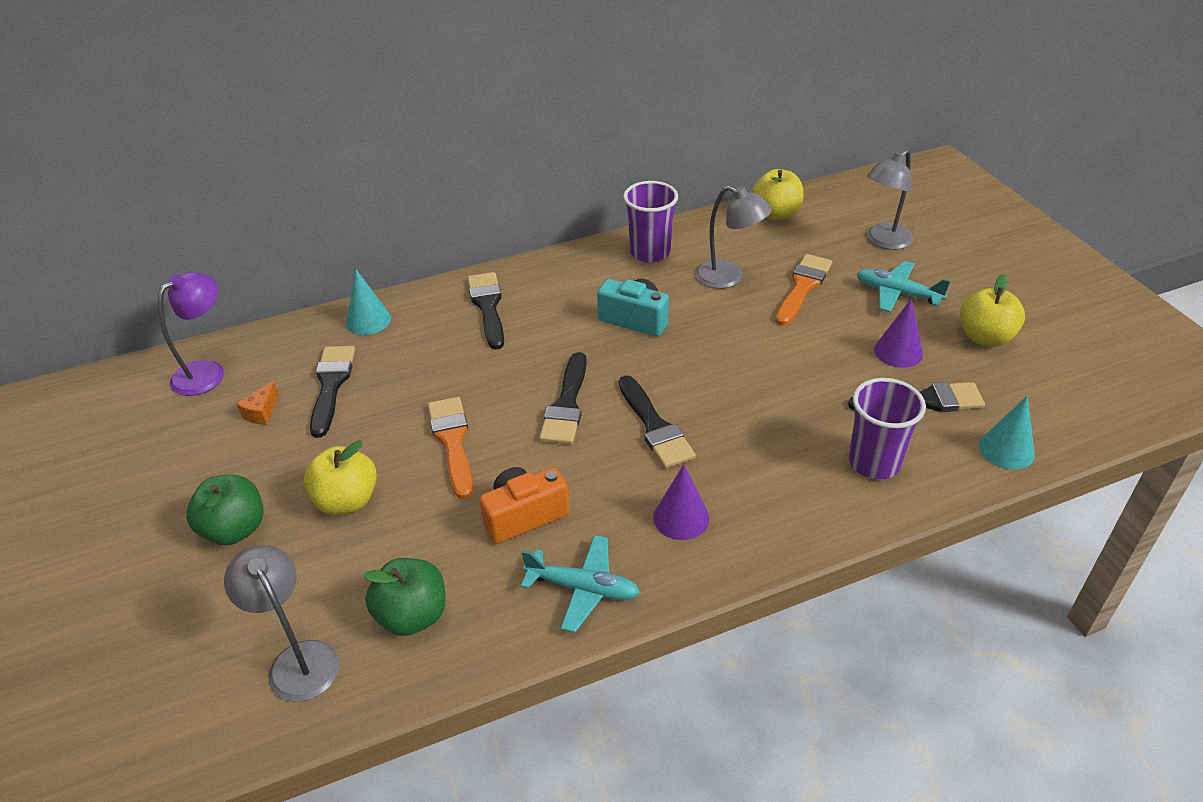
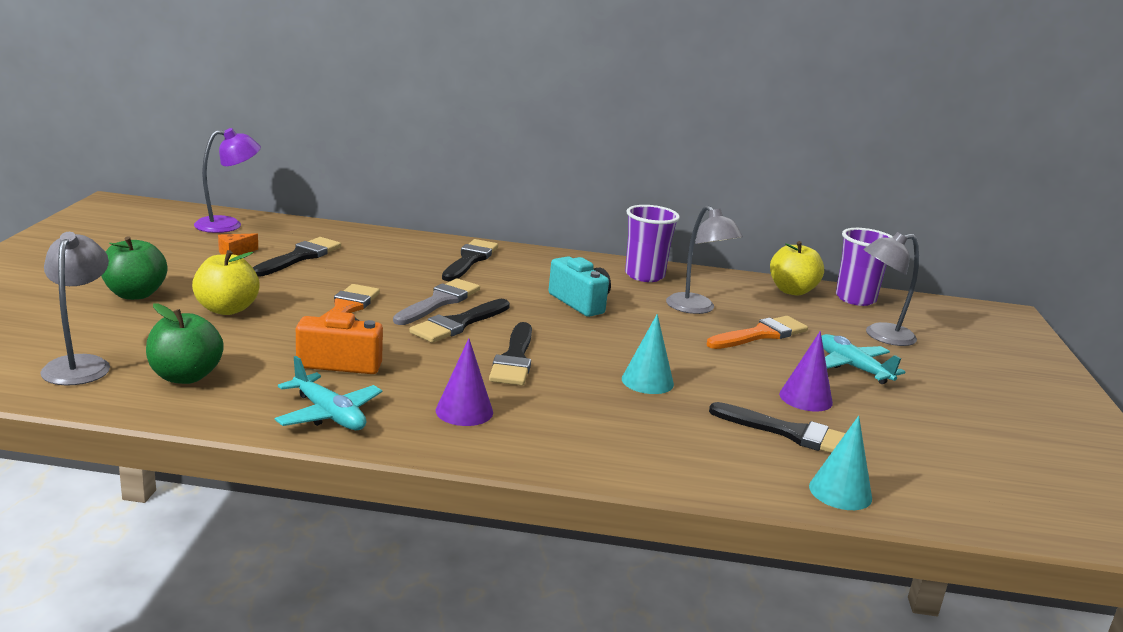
camera: 25 degrees right, 20 degrees down
(368, 320) = (371, 238): turquoise cone -> turquoise cone (647, 381)
(521, 383) = (439, 302): none -> grey brush
(874, 462) = (688, 448): purple cup -> purple cup (855, 299)
(985, 337) = (913, 421): yellow apple -> none

